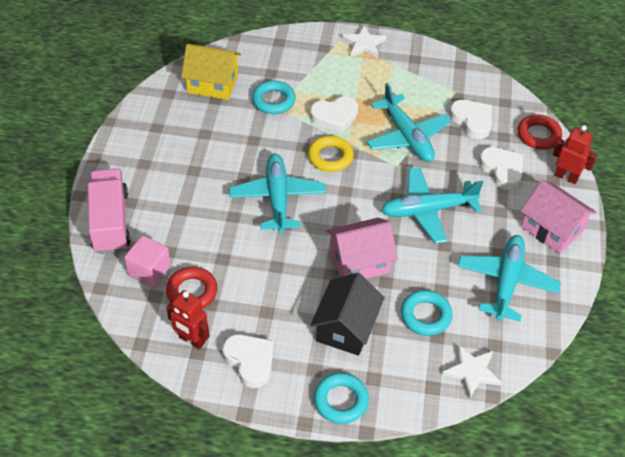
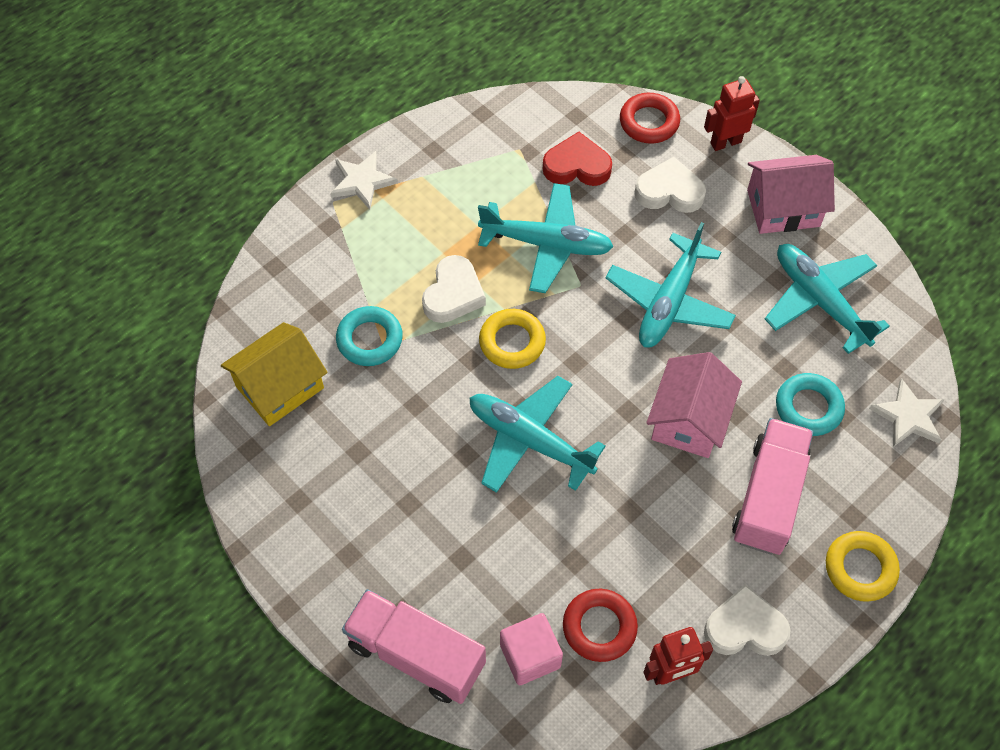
camera: 50 degrees left, 10 degrees up
(341, 401) = (860, 568): turquoise ring -> yellow ring
(345, 328) = (768, 497): black house -> pink truck
(472, 121) = (577, 166): white heart -> red heart

